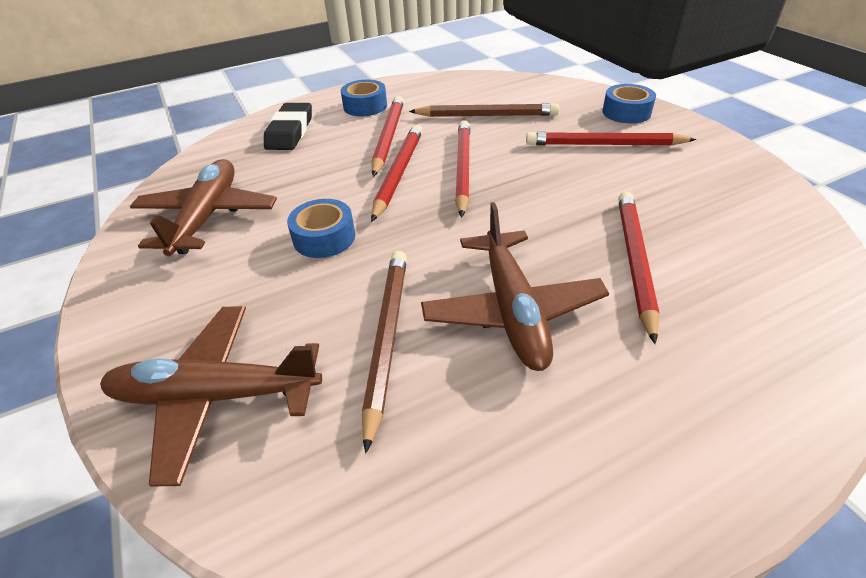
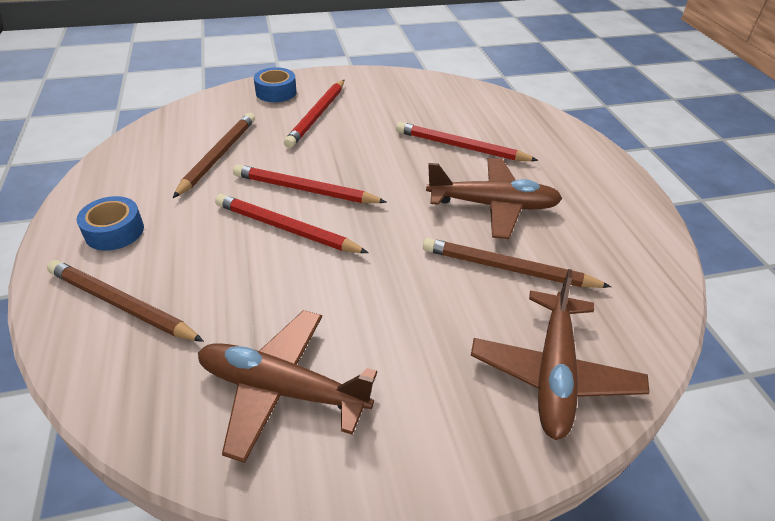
camera: 80 degrees left, 0 degrees up
(290, 131) = (122, 304): black eraser -> brown pencil
(324, 237) = (369, 291): blue tape -> none
(389, 137) = (209, 224): red pencil -> none

